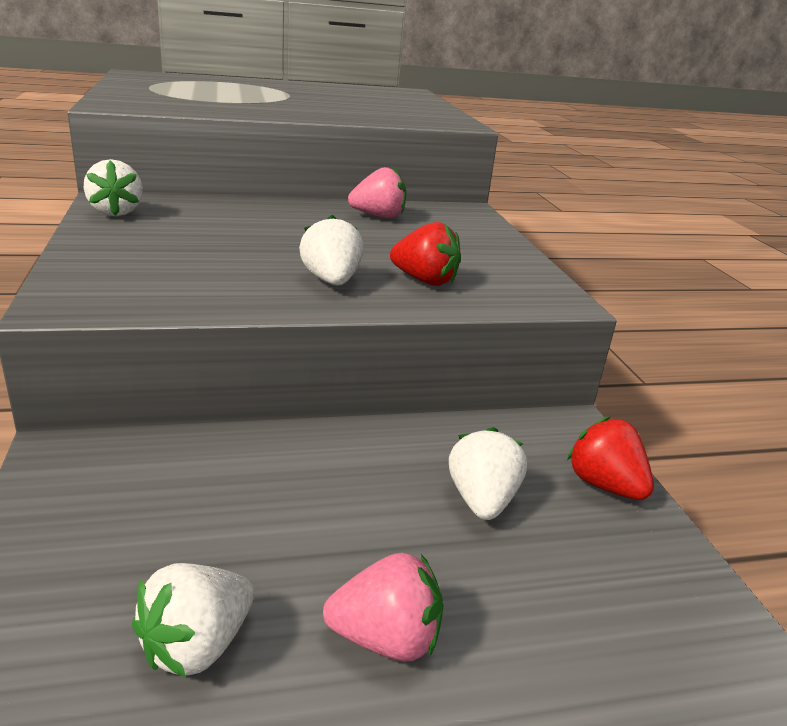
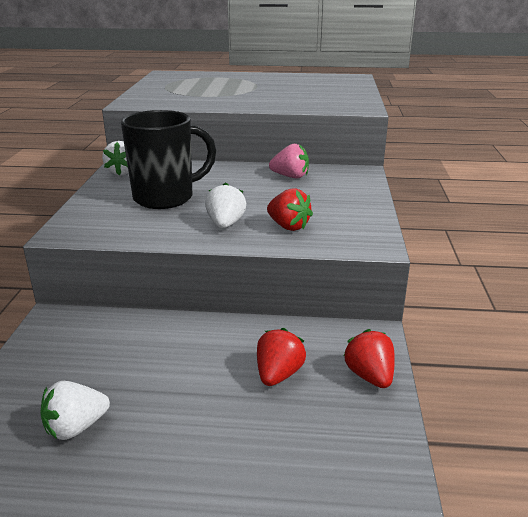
camera: 20 degrees right, 0 degrees up
(212, 247) = (166, 198): none -> black mug
(386, 638) = (175, 442): pink strawberry -> none
(482, 500) = (278, 374): white strawberry -> red strawberry

